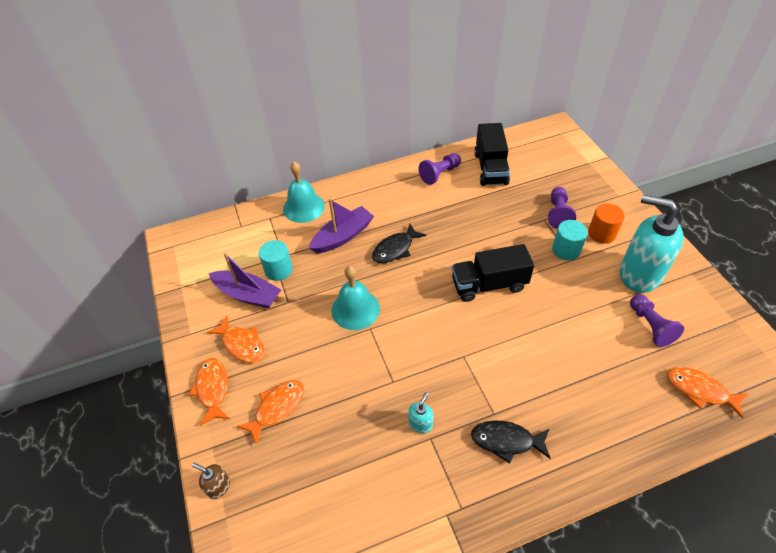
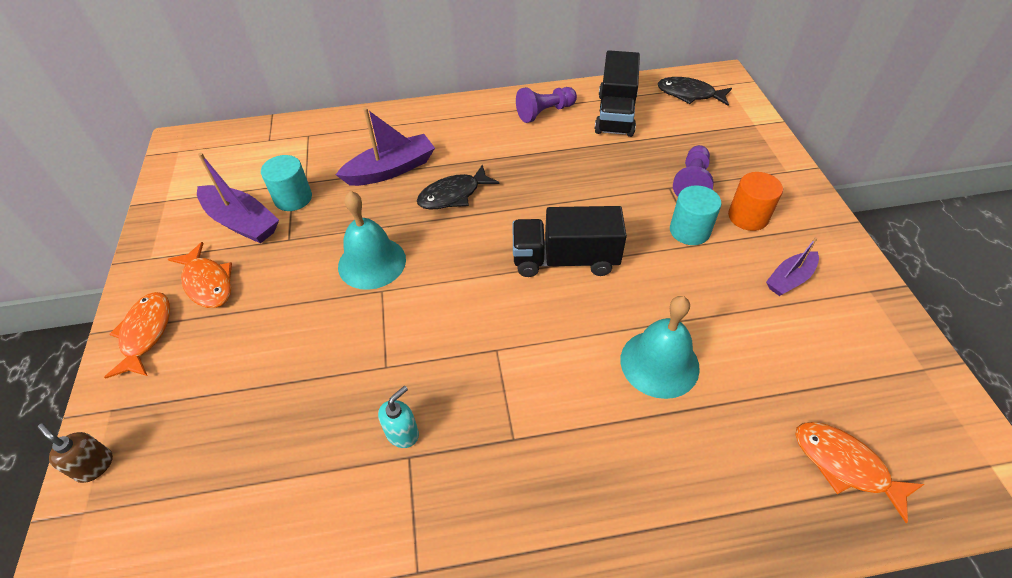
camera: 10 degrees right, 0 degrees up
(277, 408) = (217, 373): orange fish -> none
(304, 207) = (355, 128): turquoise bell -> turquoise bell (659, 363)
(506, 441) = (518, 483): black fish -> black fish (689, 94)
(639, 274) = (789, 279): turquoise soap dispenser -> purple boat
(650, 326) = (788, 355): purple pawn -> none

